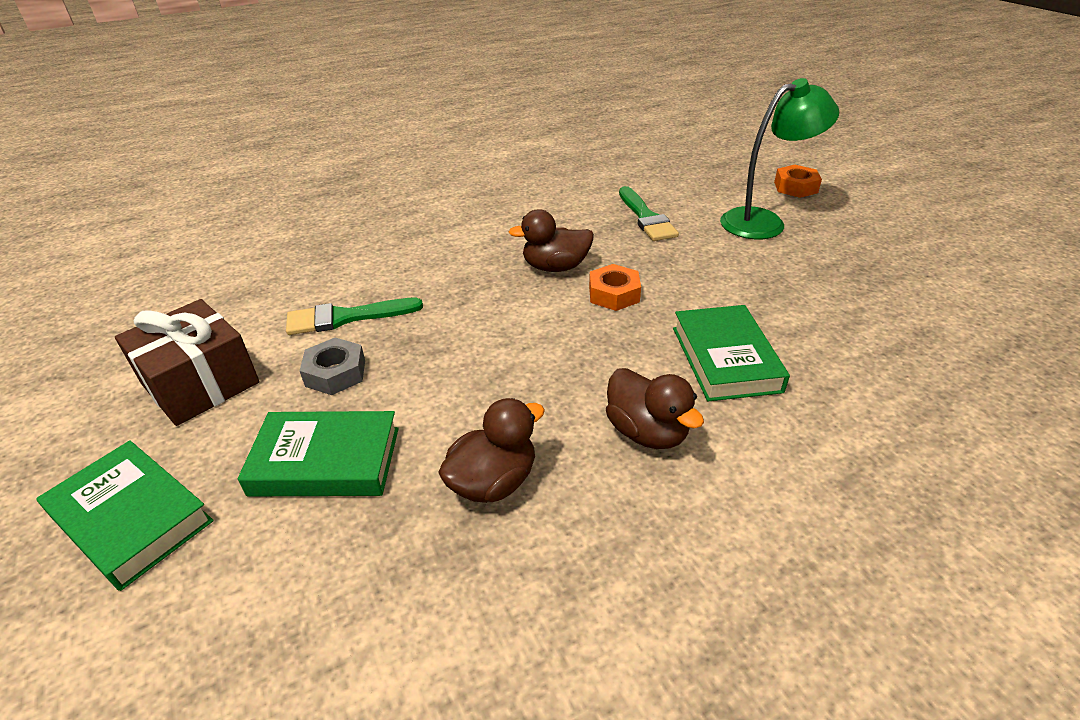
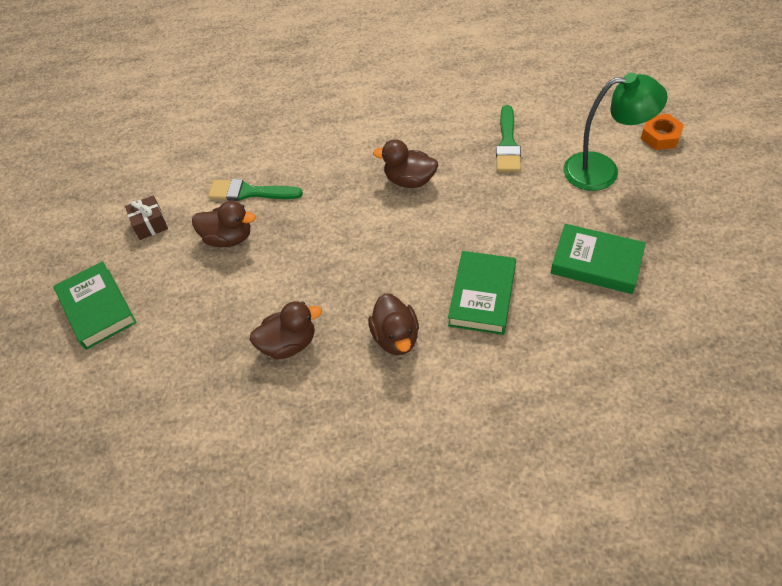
camera: 25 degrees right, 15 degrees up
(200, 383) = (150, 224): brown gift -> brown gift, size x0.54
(326, 461) = (203, 302): green book -> green book (596, 263)
(335, 373) = (228, 238): grey nut -> brown duck
(614, 294) = (438, 217): orange nut -> none

